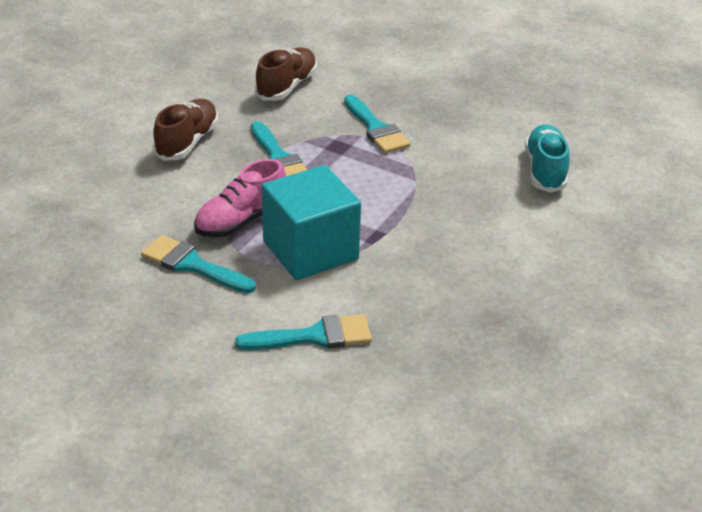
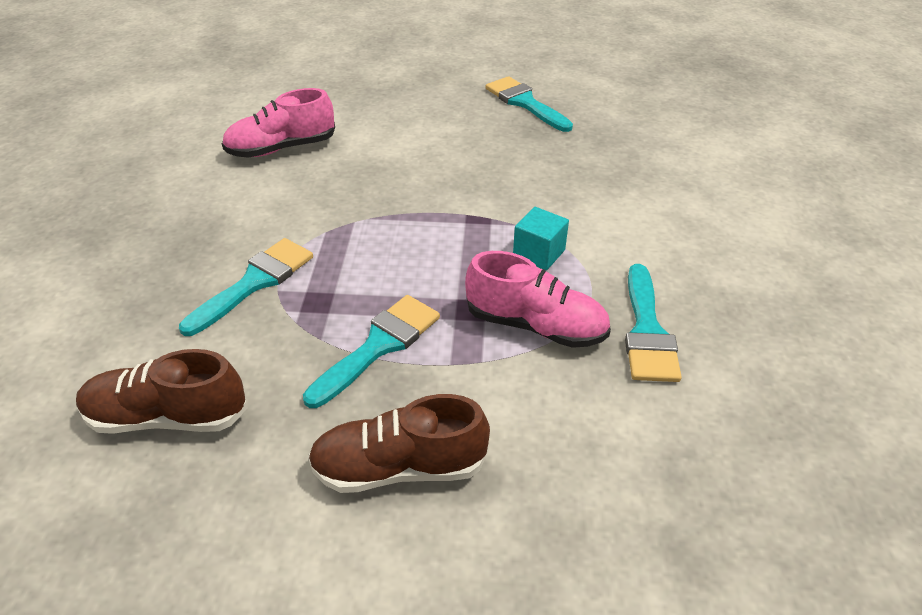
camera: 115 degrees left, 5 degrees up
(310, 250) = (539, 253): turquoise cube -> turquoise cube, size x0.46
(314, 336) = (654, 210): turquoise brush -> turquoise brush (525, 103)
(545, 170) = (281, 148): turquoise shoe -> pink shoe

